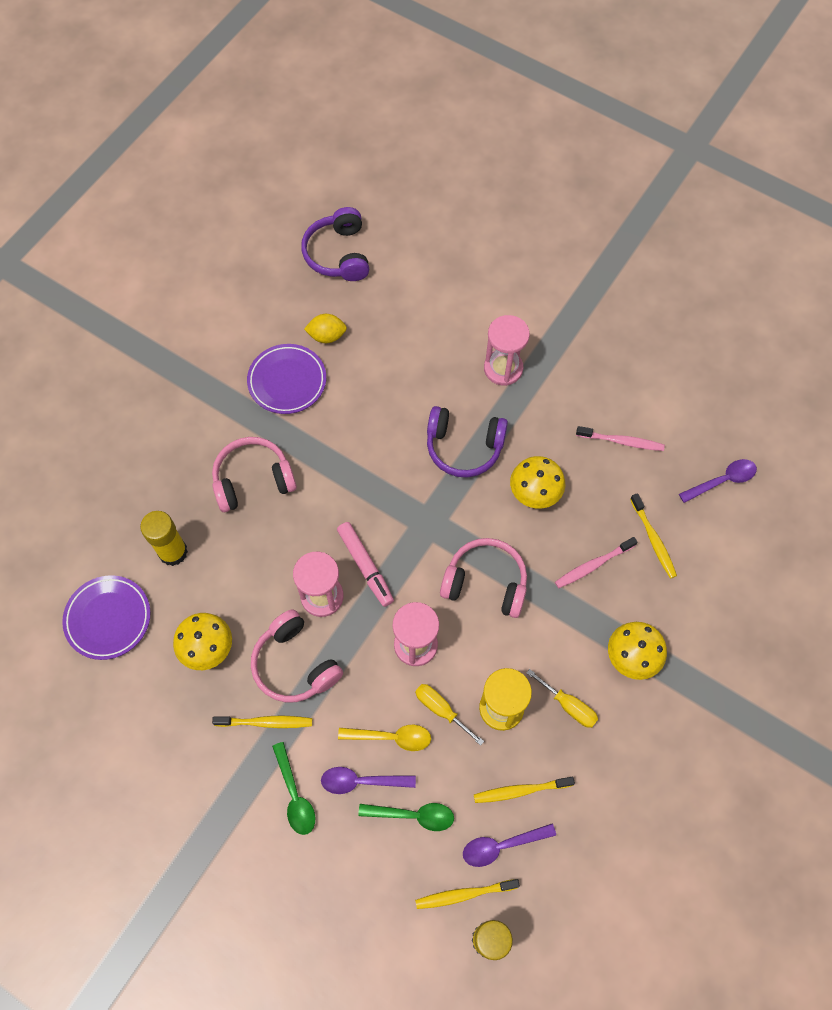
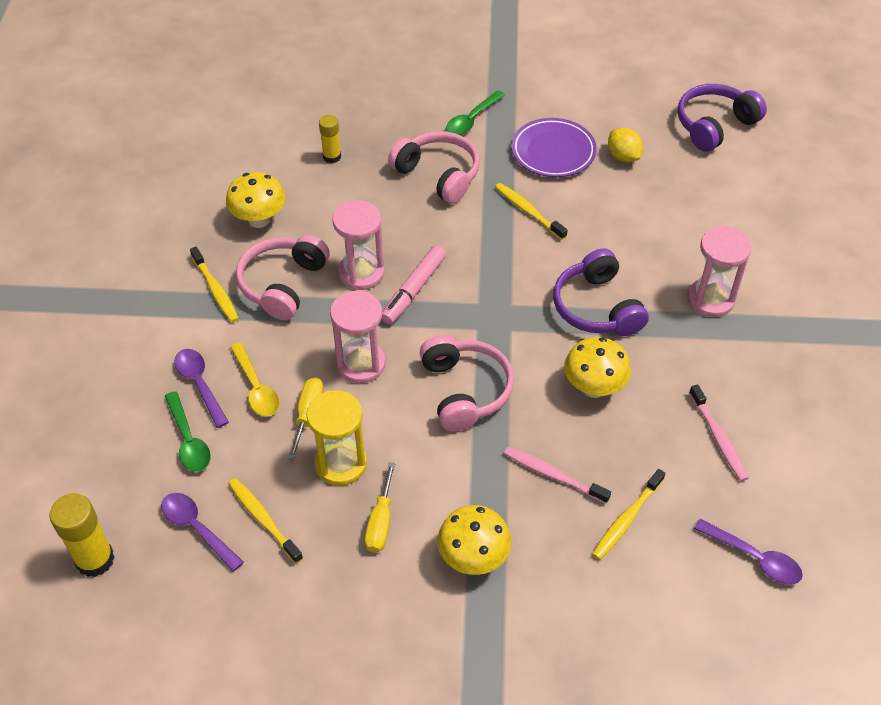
camera: 60 degrees right, 15 degrees down
(108, 619) = (244, 147): purple plate -> none
(173, 552) = (332, 157): yellow glue stick -> yellow glue stick, size x0.62
(294, 795) = (159, 341): green spoon -> green spoon (472, 119)
(464, 894) = (131, 518): yellow toothbrush -> yellow toothbrush (528, 211)

